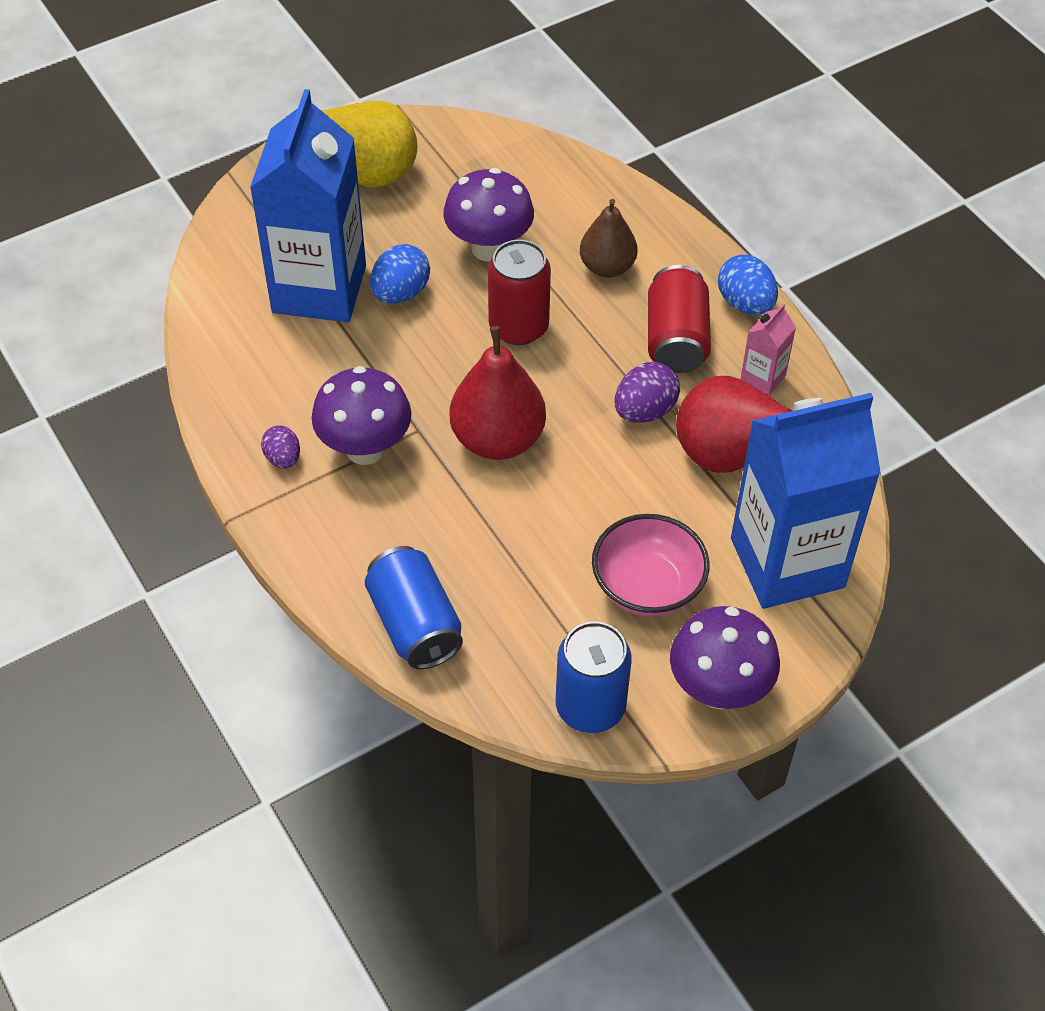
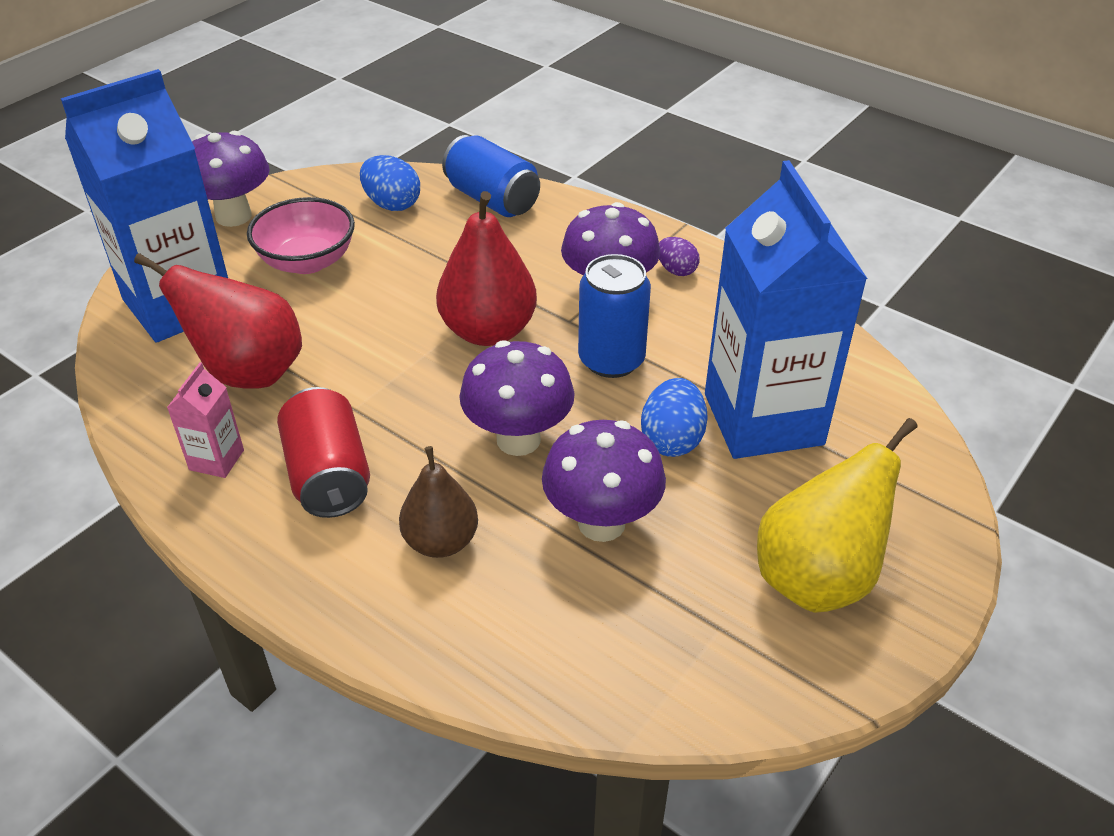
camera: 160 degrees right, 10 degrees down
(518, 327) = (518, 439): red can -> purple mushroom
(590, 707) = (334, 187): blue can -> blue can (611, 360)
(644, 411) = (346, 392): purple egg -> none
(745, 303) = (248, 544): blue egg -> blue egg (392, 204)

